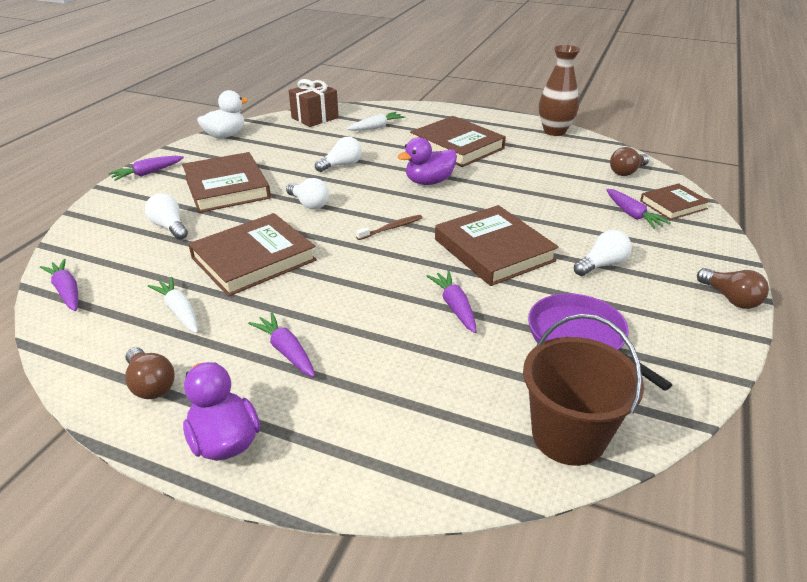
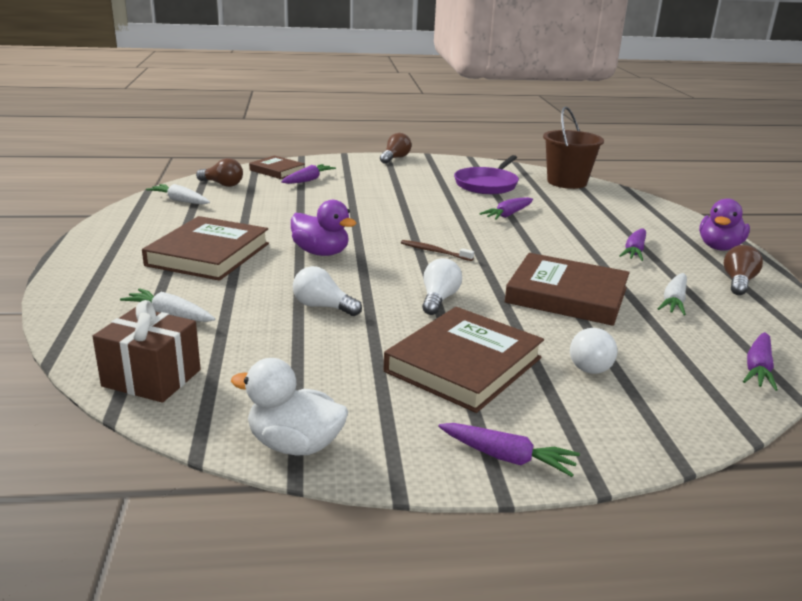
camera: 120 degrees left, 10 degrees down
(493, 250) = (419, 213): brown book -> none
(554, 131) = (129, 215): brown vase -> none
(583, 150) = (180, 201): none -> white carrot
(602, 265) = (397, 184): white light bulb -> none

